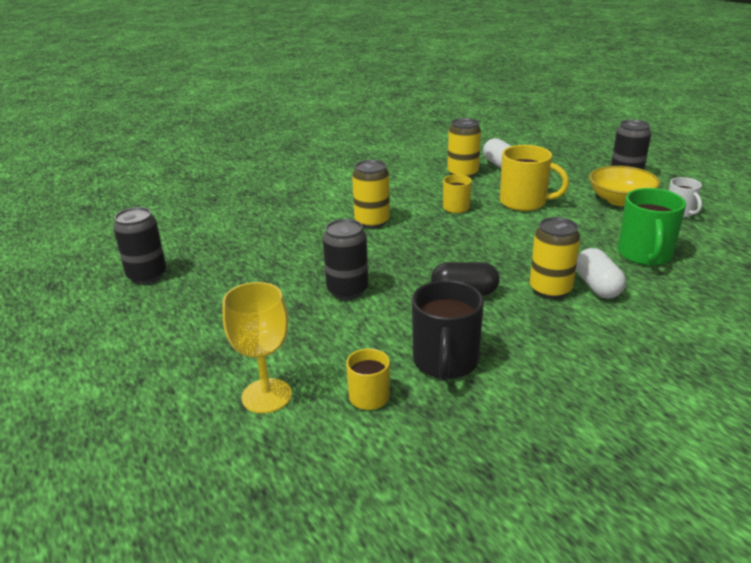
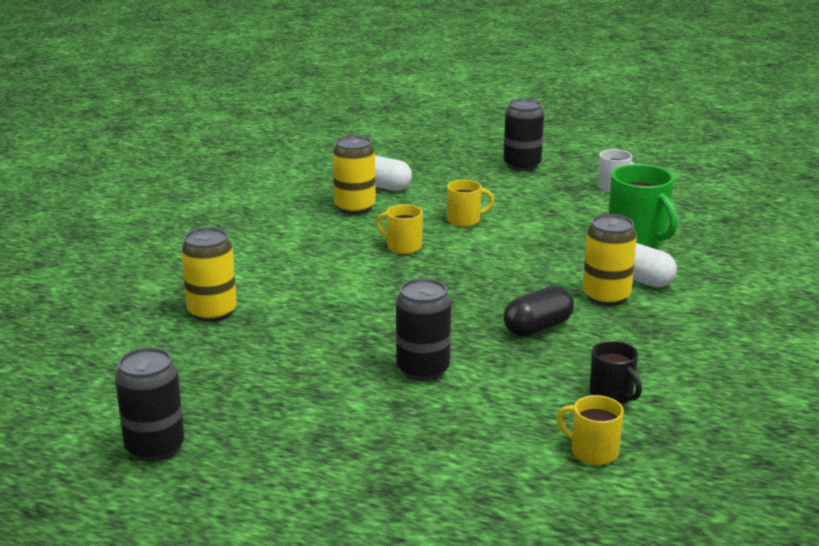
camera: 40 degrees left, 5 degrees down
(266, 396) = (502, 496): yellow goblet -> none
(372, 221) = (336, 291): yellow can -> yellow can (212, 312)
(445, 362) = (612, 395): black mug -> black mug, size x0.58
(524, 202) = (465, 220): yellow mug -> yellow mug, size x0.58
(620, 200) = (549, 191): yellow bowl -> none

